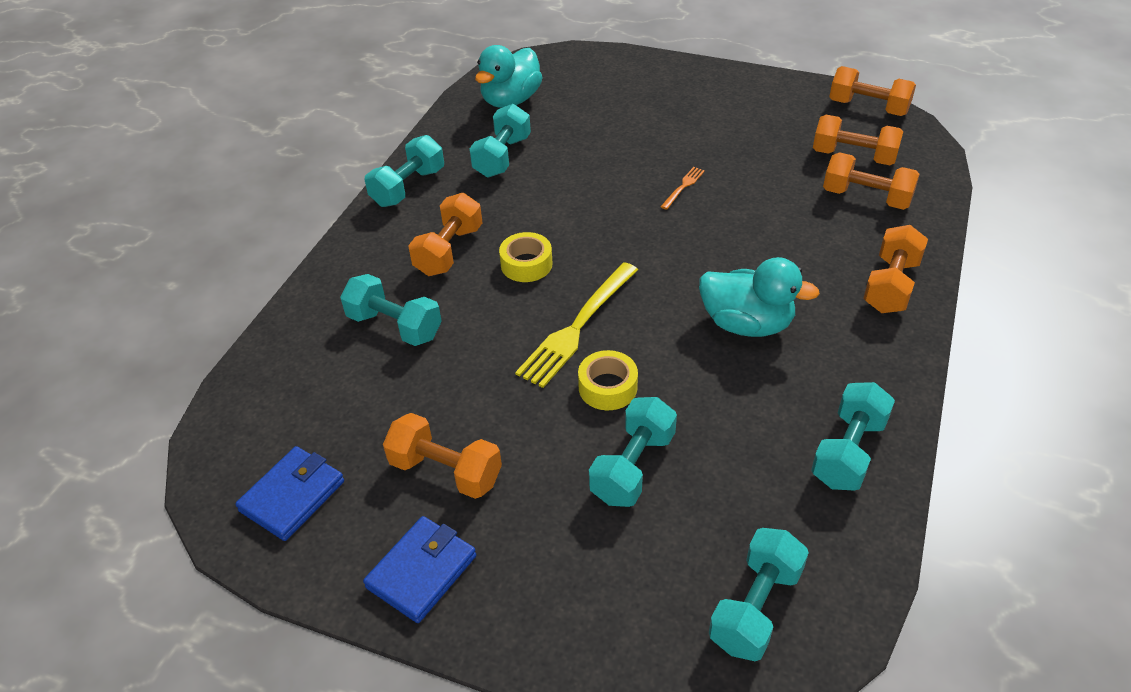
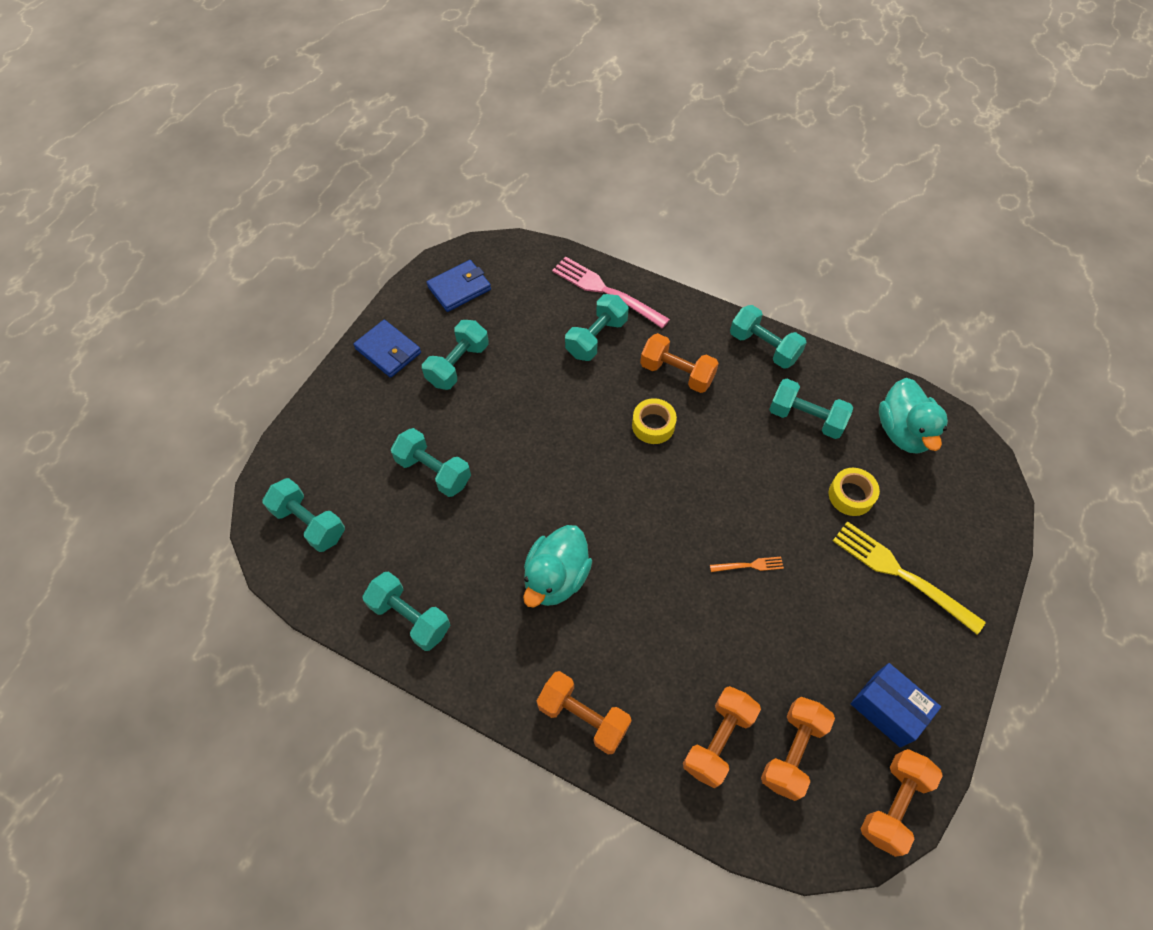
camera: 95 degrees right, 15 degrees up
(292, 496) = (459, 288): blue wallet -> blue wallet turned 75 degrees counterclockwise
(312, 326) = (605, 291): none -> pink fork
(445, 471) = (458, 364): orange dumbbell -> turquoise dumbbell
(511, 100) = (903, 432): turquoise duck -> turquoise duck turned 135 degrees counterclockwise
(576, 328) = (573, 453): yellow fork -> yellow fork (899, 573)
(607, 387) = (508, 466): yellow tape -> yellow tape (851, 495)
(683, 186) = (750, 565): orange fork -> orange fork turned 45 degrees counterclockwise
(792, 110) = (887, 709): none -> blue box

